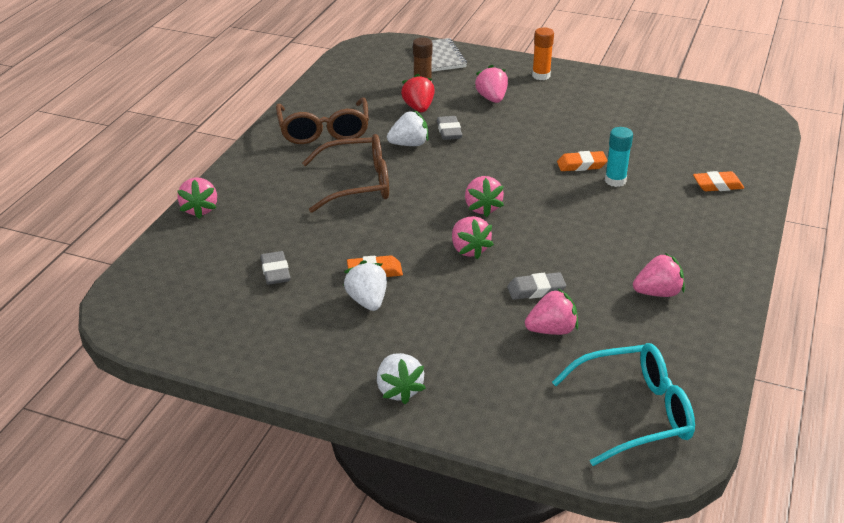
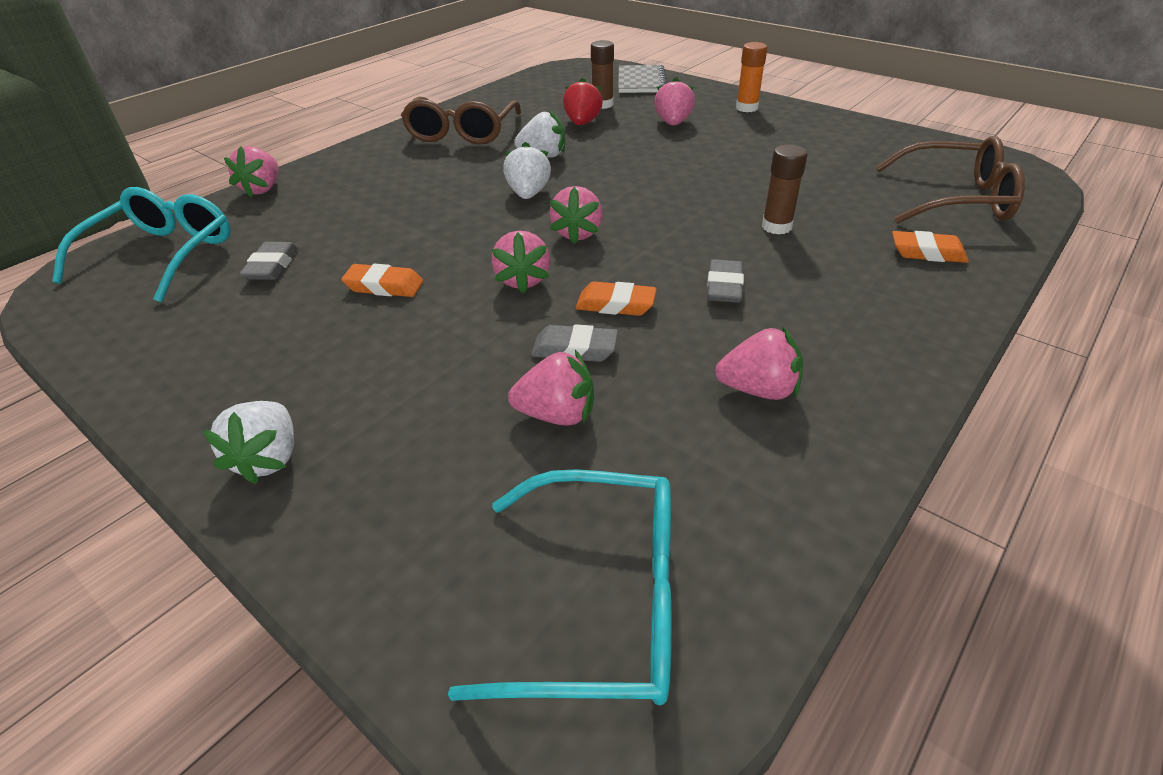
camera: 20 degrees right, 5 degrees up
(176, 278) = (163, 254): none -> turquoise glasses
(358, 184) = (452, 187): brown glasses -> brown glasses (956, 199)
(367, 301) = (342, 321): white strawberry -> white strawberry (528, 194)
(449, 131) = (599, 148): grey eraser -> grey eraser (724, 286)
(581, 165) = (740, 203): orange eraser -> orange eraser (616, 304)
(615, 181) = (776, 227): turquoise glue stick -> brown glue stick

